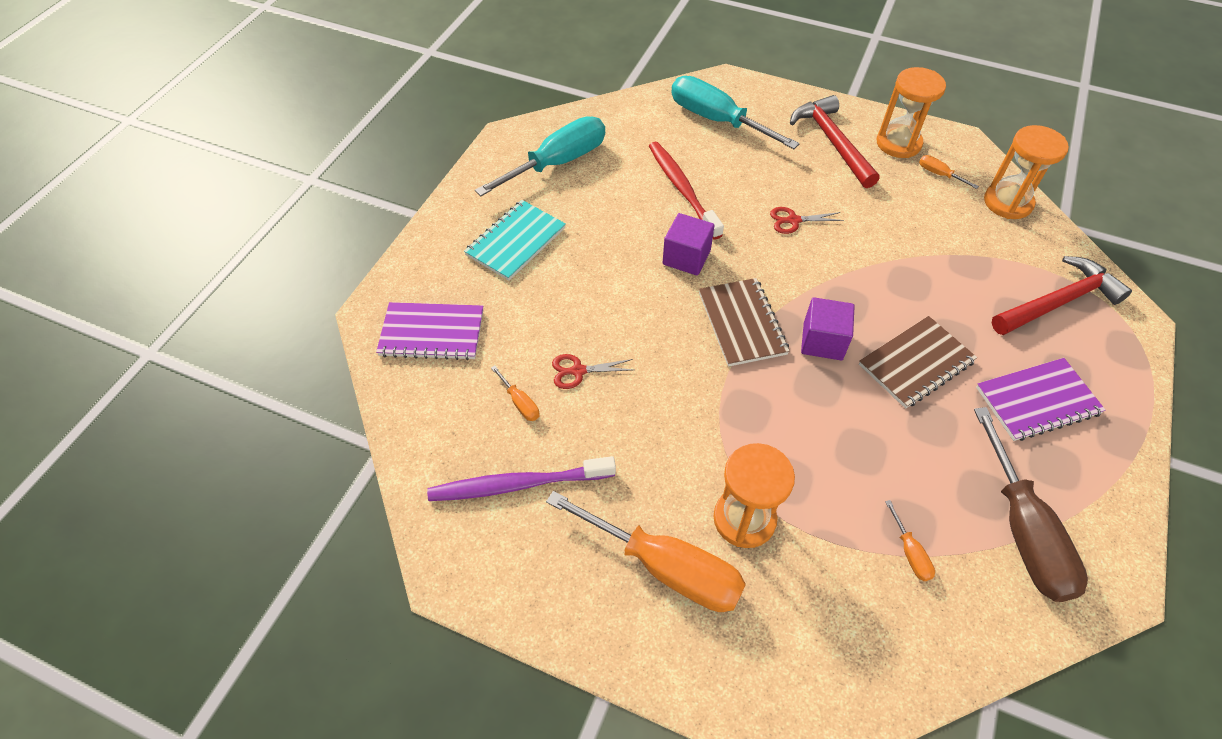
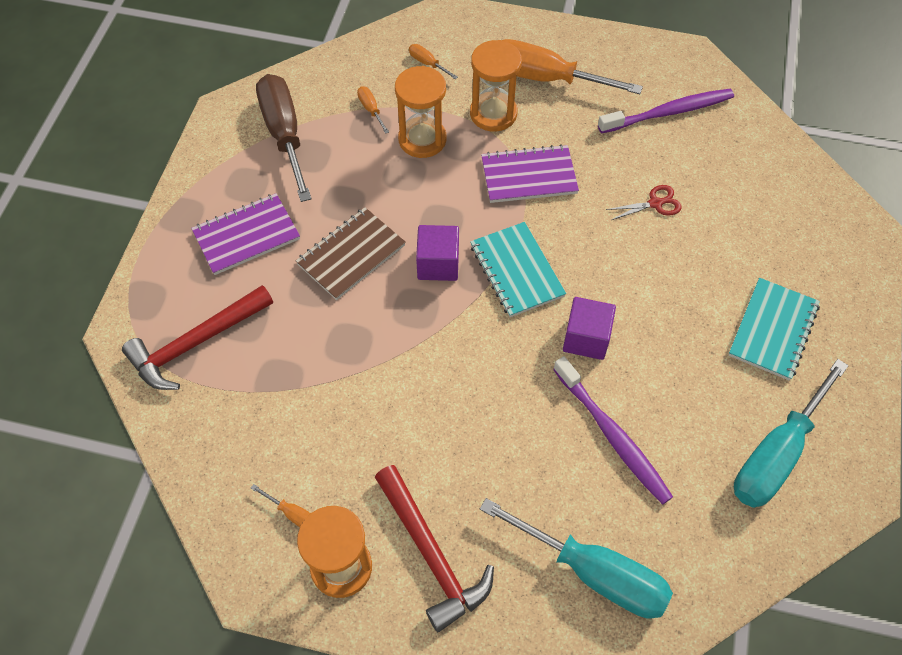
camera: 170 degrees right, 5 degrees up
(432, 333) = (801, 218): purple notebook -> purple notebook (528, 176)
(520, 403) = (694, 170): orange screwdriver -> orange screwdriver (427, 63)
(682, 189) = (613, 436): red toothbrush -> purple toothbrush
(742, 323) = (516, 271): brown notebook -> turquoise notebook
(793, 220) = (475, 408): red scissors -> none
(1007, 202) = (216, 478): orange hourglass -> orange hourglass (422, 139)

